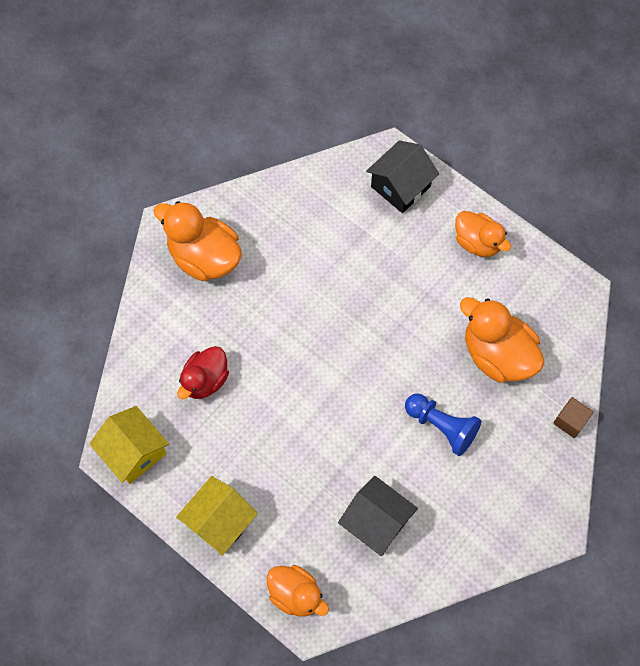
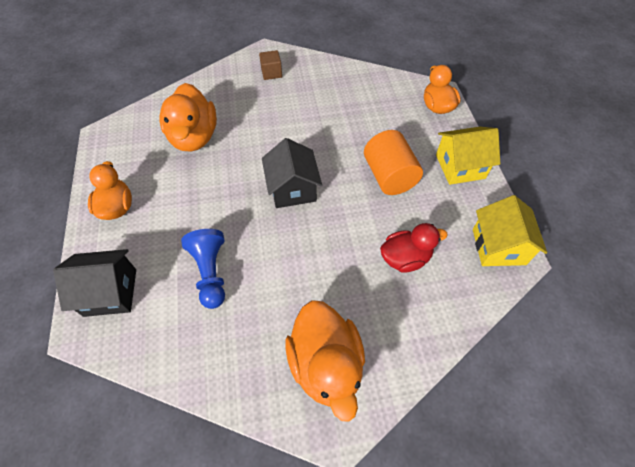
camera: 140 degrees left, 10 degrees down
(278, 455) = (389, 176): none -> orange cylinder
(376, 522) = (358, 108): black house -> black house (292, 189)
(442, 426) = (270, 125): blue pawn -> blue pawn (210, 272)
(570, 421) = (199, 84): brown cube -> brown cube (271, 73)

